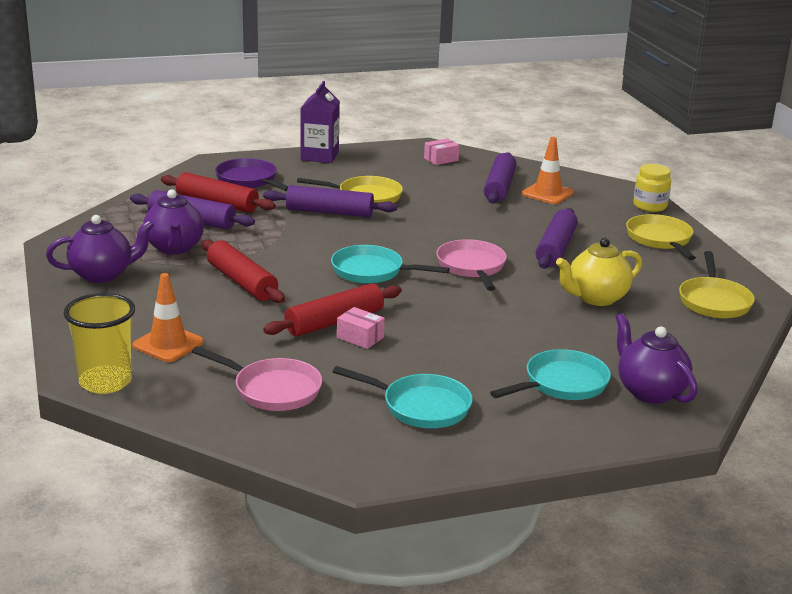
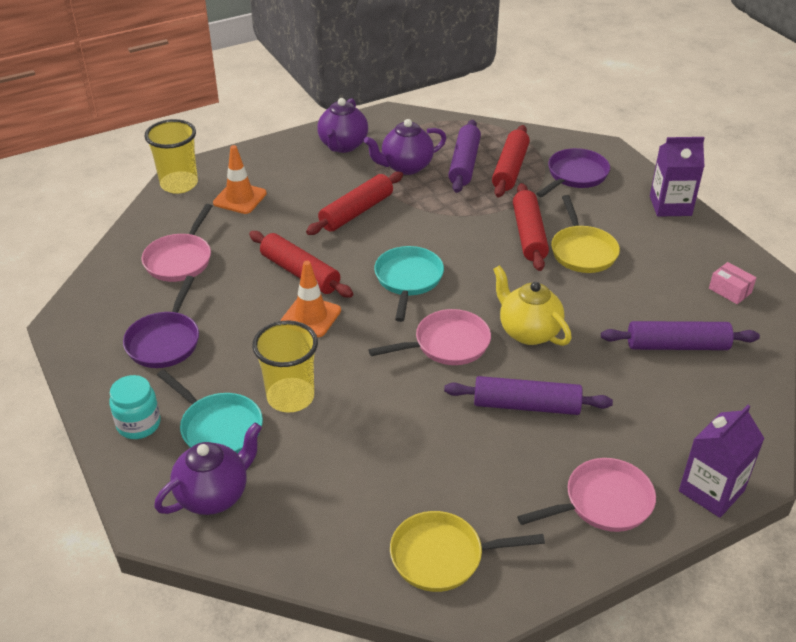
camera: 80 degrees right, 15 degrees up
(102, 274) = (343, 145): purple teapot -> purple teapot turned 45 degrees clockwise
(329, 212) = (529, 234): purple rolling pin -> red rolling pin
(360, 337) = (275, 291): pink box -> none
(421, 407) = (165, 341): turquoise pan -> purple pan
(526, 344) = (290, 397): none -> yellow cup
(547, 193) = (687, 388): orange traffic cone -> orange traffic cone (311, 316)
(550, 428) = (139, 424): none -> turquoise jar
(596, 298) = (411, 445): yellow teapot -> yellow teapot (528, 332)
(650, 206) = (711, 491): yellow jar -> purple carton
(660, 240) = (603, 502): yellow pan -> pink pan

